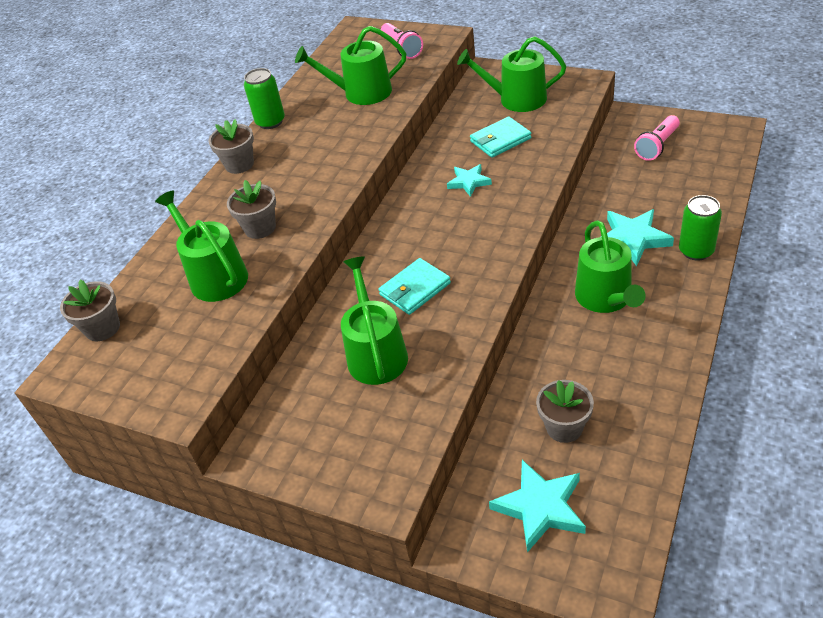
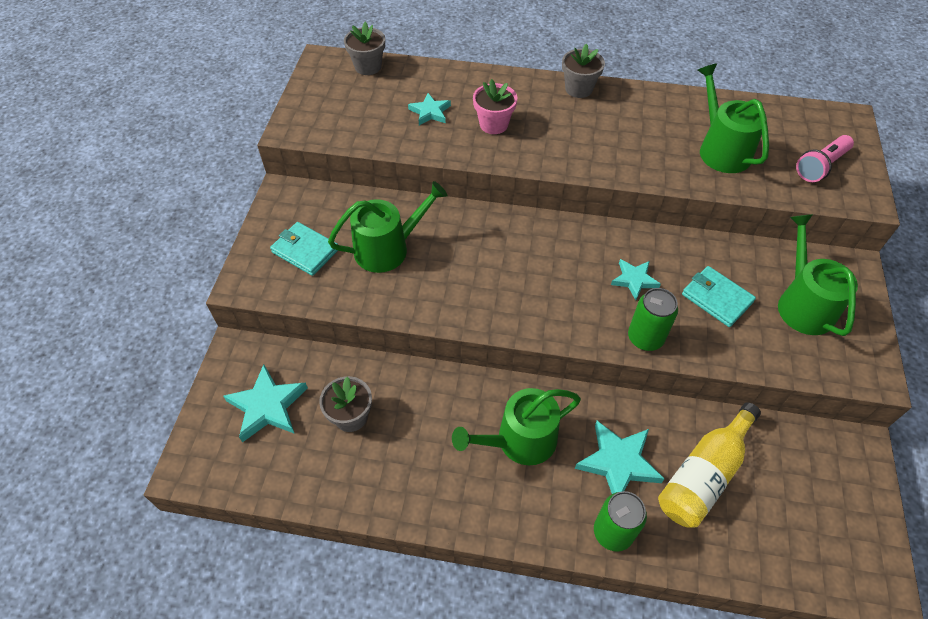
camera: 70 degrees right, 10 degrees up
(215, 276) = (430, 112): green watering can -> turquoise star
(260, 228) = (493, 124): grey flower pot -> pink flower pot
(270, 122) = (649, 93): green can -> green can (645, 338)
(415, 289) = (468, 262): turquoise wallet -> turquoise wallet (305, 251)
(647, 194) = (703, 475): none -> yellow bottle
(657, 146) = (804, 484): pink flashlight -> none

